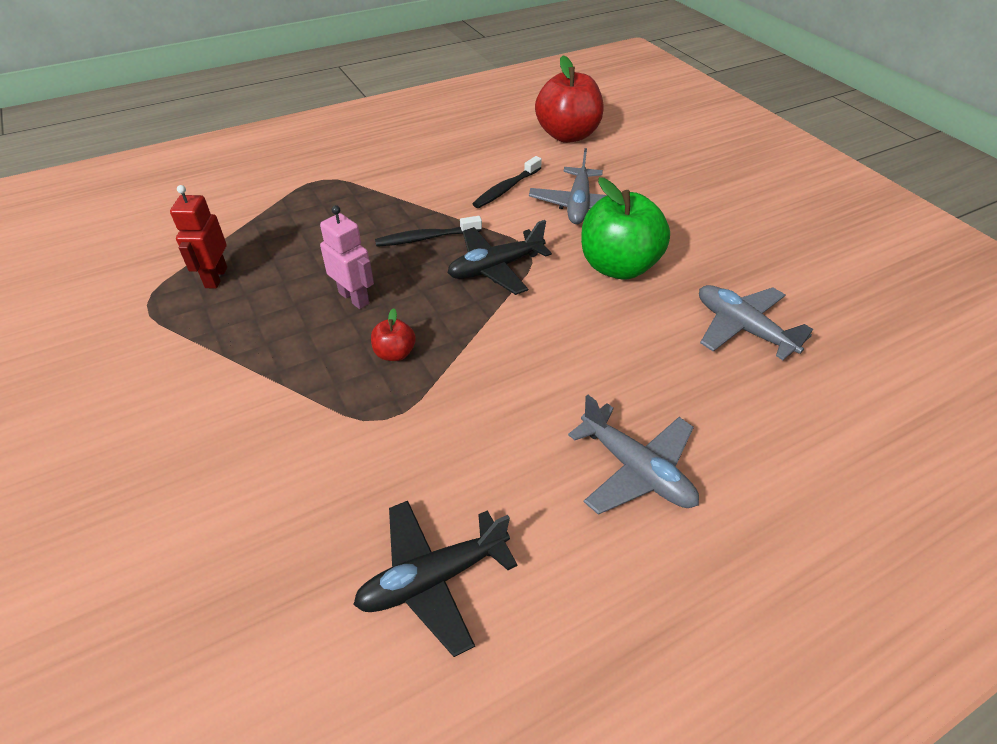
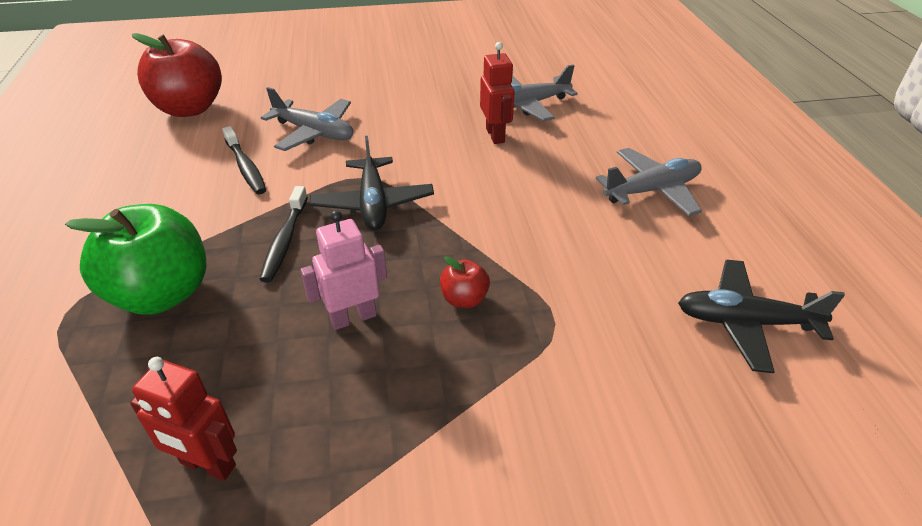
camera: 70 degrees left, 5 degrees down
(433, 579) = (745, 322): black plane -> black plane turned 105 degrees clockwise
(618, 266) = (420, 136): green apple -> green apple (162, 294)
(658, 317) = (495, 135): none -> red robot

